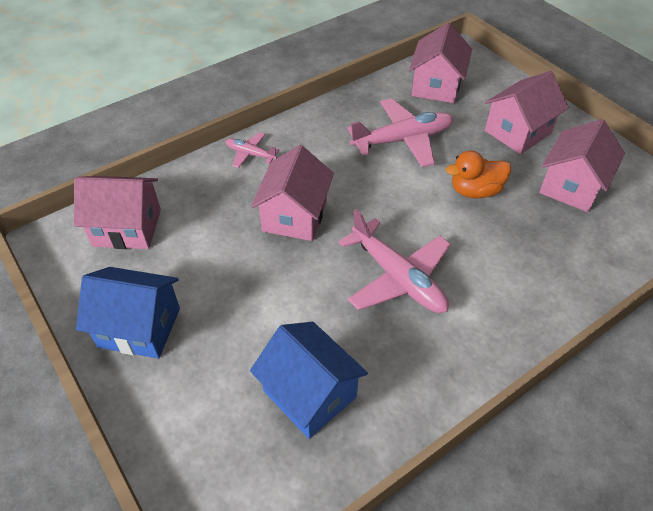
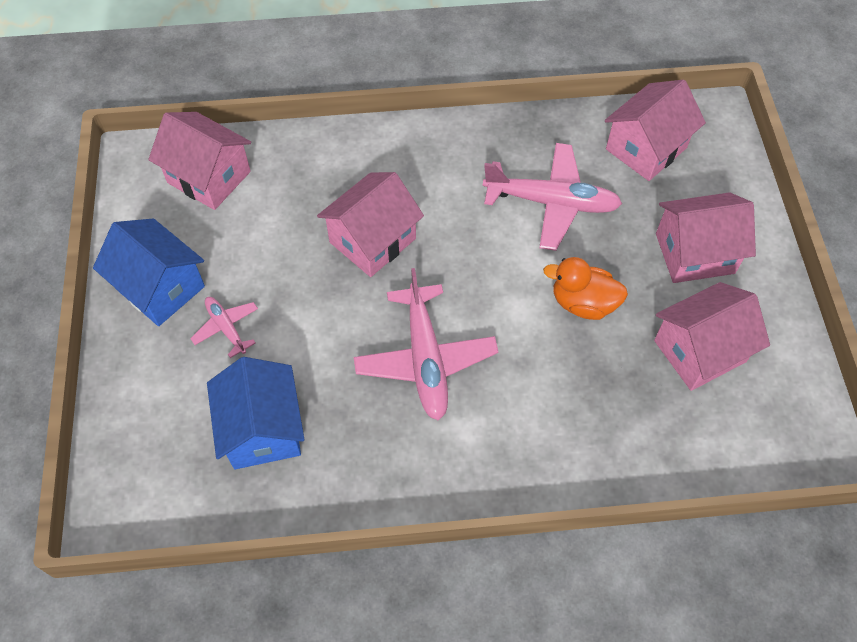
camera: 30 degrees right, 10 degrees up
(250, 154) = (377, 146): pink plane -> pink plane (226, 328)

